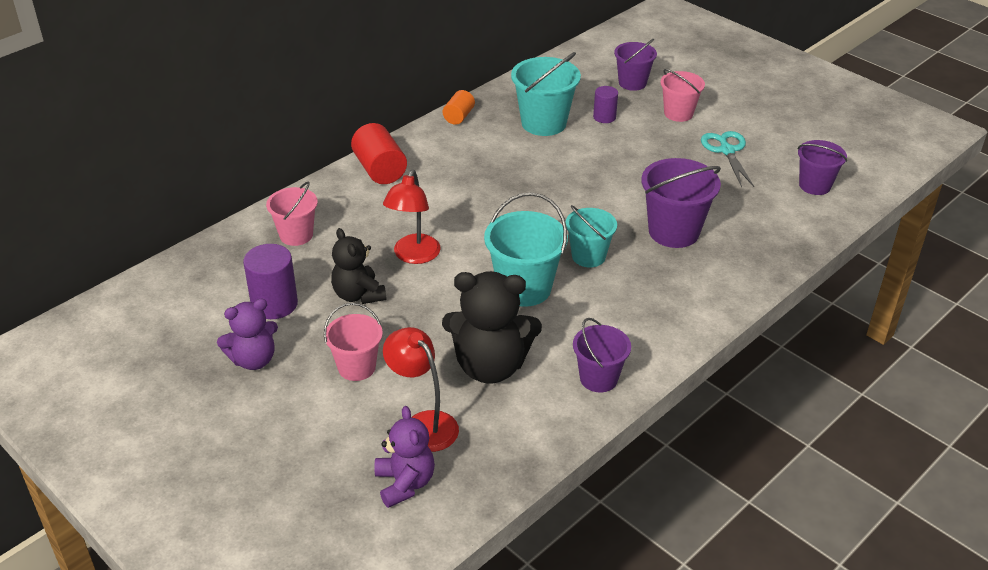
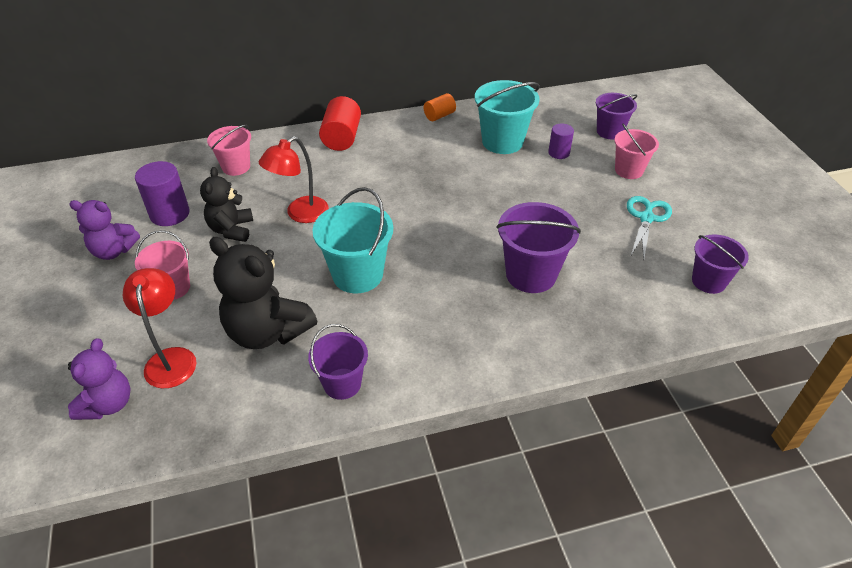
camera: 30 degrees right, 5 degrees up
(588, 256) = (436, 268): turquoise bucket -> none

